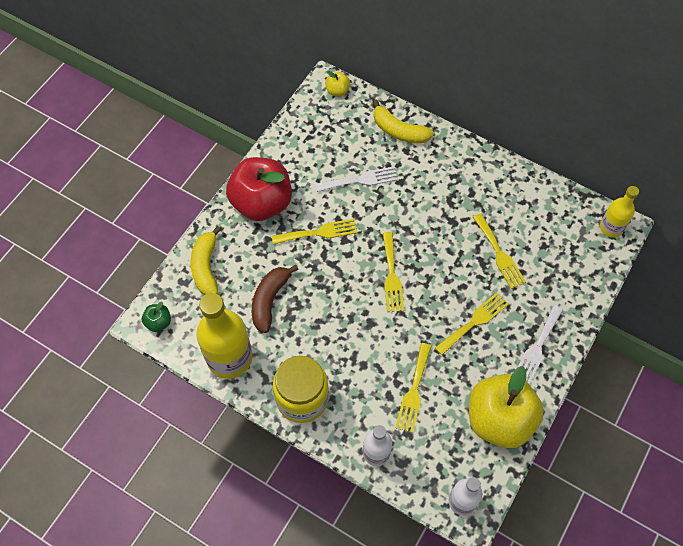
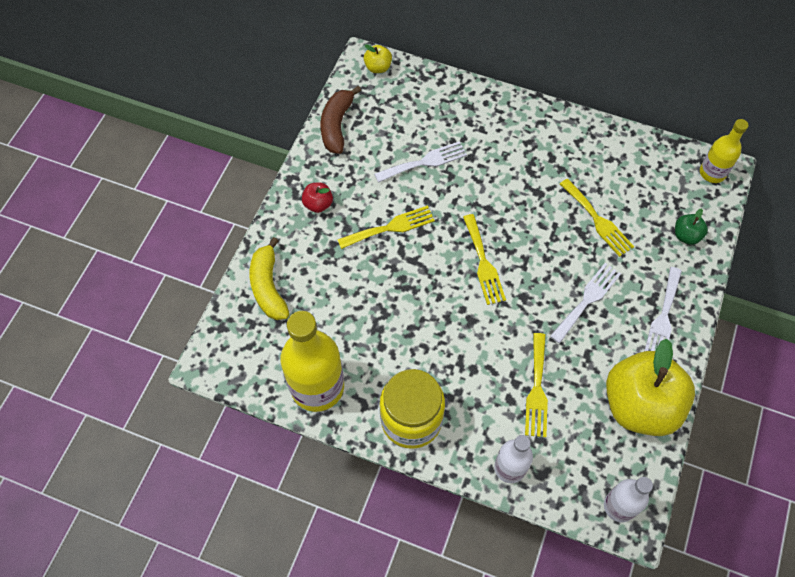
camera: 10 degrees left, 0 degrees up
(158, 322) = (225, 359): green apple -> green apple (686, 235)
(262, 203) = (318, 204): red apple -> red apple, size x0.42
(269, 300) = (350, 313): brown banana -> brown banana (337, 125)
(399, 131) = (456, 101): yellow banana -> none
(474, 322) = (587, 300): yellow fork -> white fork

